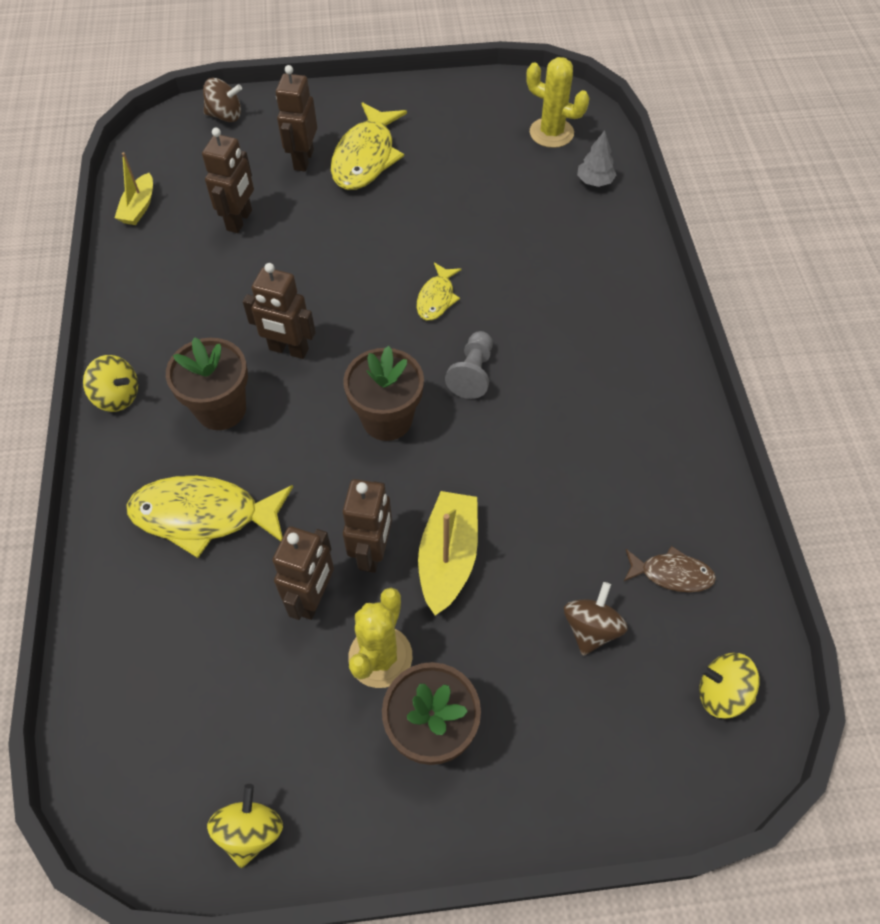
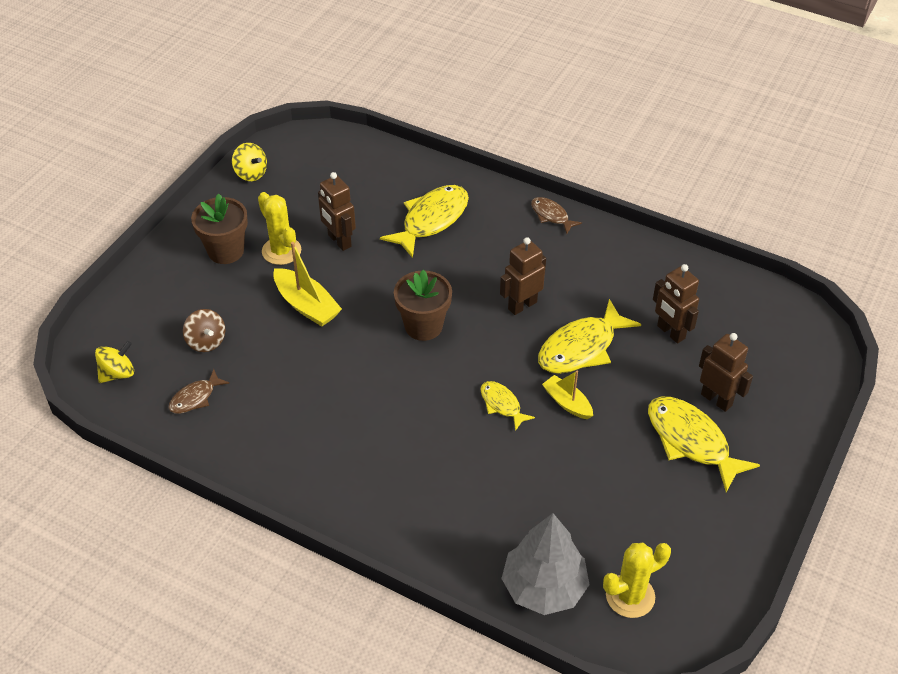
camera: 125 degrees right, 10 degrees down
(117, 396) = (551, 215): yellow spinning top -> brown fish
(139, 207) = (726, 284): yellow boat -> yellow boat (567, 403)
(221, 409) = (501, 255): brown flower pot -> none
(225, 116) = (810, 375): brown spinning top -> none
(313, 275) = (581, 348): none -> yellow fish
(373, 552) = (341, 276): brown robot -> none
(472, 373) = (420, 387): grey pawn -> none
(594, 181) = (543, 587): grey tree -> grey tree, size x2.10

